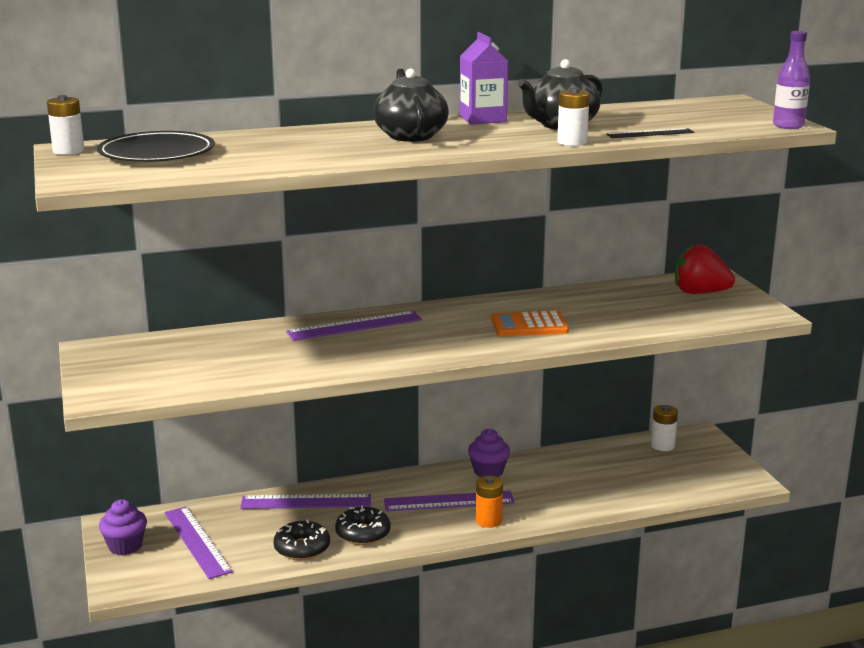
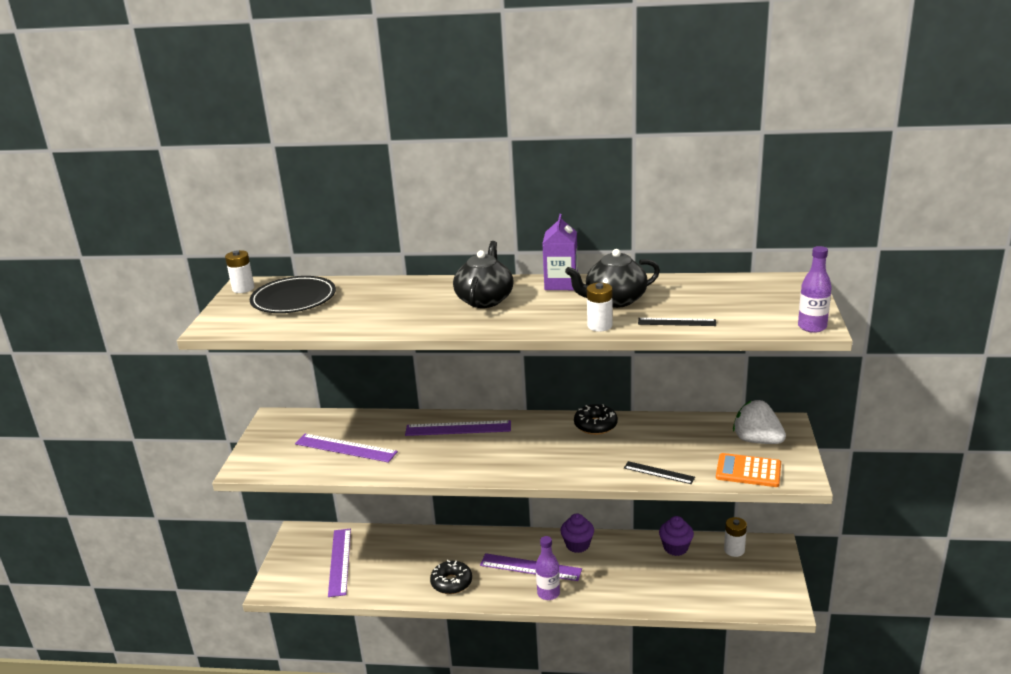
camera: 25 degrees right, 5 degrees up
(125, 546) = (294, 554): purple cupcake -> purple cupcake (675, 548)
(302, 548) = (403, 585): black donut -> black donut (595, 425)
(306, 502) = (430, 543): purple ruler -> purple ruler (345, 448)
(488, 521) = (548, 593): orange battery -> purple bottle
(529, 325) = (587, 452): orange calculator -> orange calculator (748, 471)
(624, 330) = (659, 473): none -> black ruler
(699, 293) = (757, 440): red strawberry -> white strawberry

